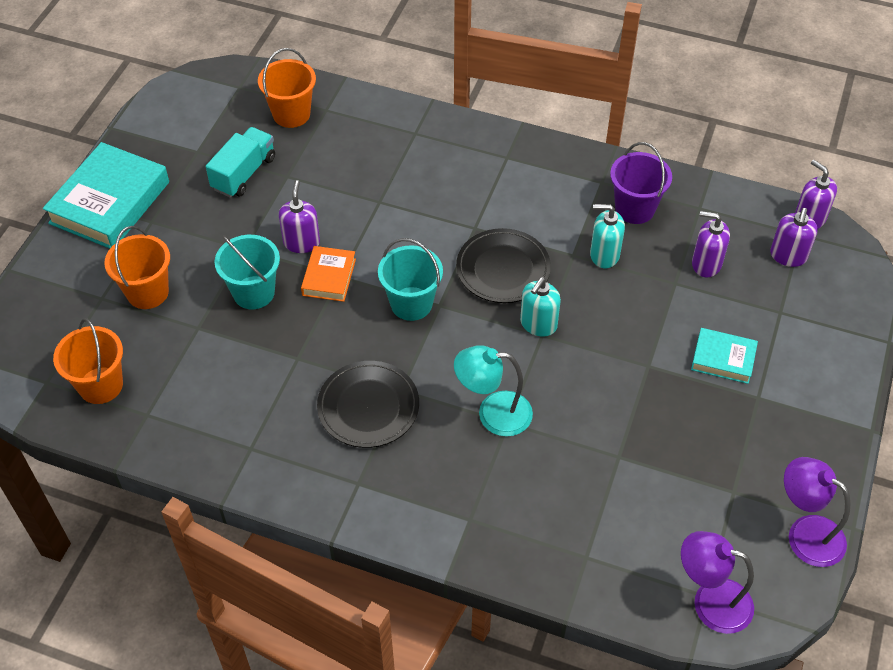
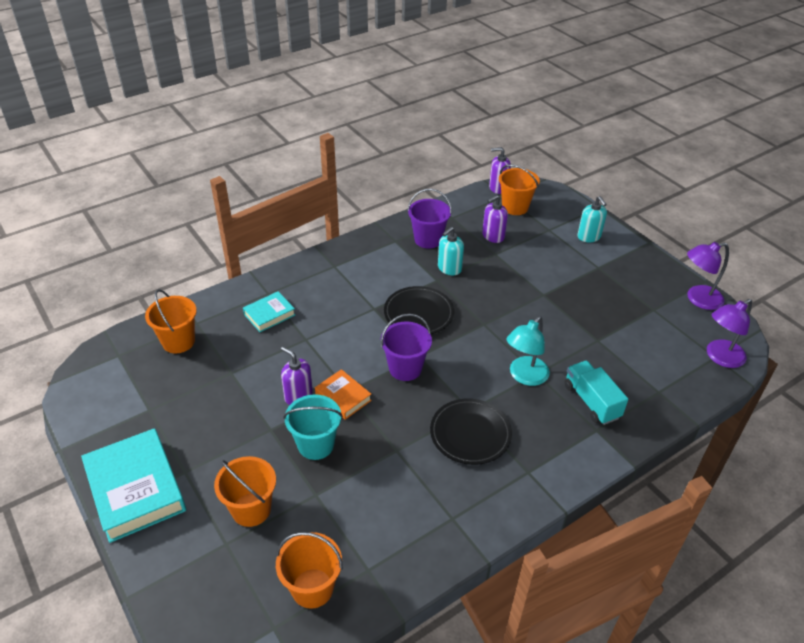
camera: 55 degrees left, 10 degrees down
(244, 173) = (201, 394): turquoise truck -> turquoise truck (591, 401)
(411, 303) = (405, 368): turquoise bucket -> purple bucket
(538, 324) = (474, 321): turquoise soap dispenser -> turquoise soap dispenser (589, 237)
(723, 359) = (563, 265): turquoise book -> turquoise book (269, 314)
(788, 256) = (515, 207): purple soap dispenser -> orange bucket

